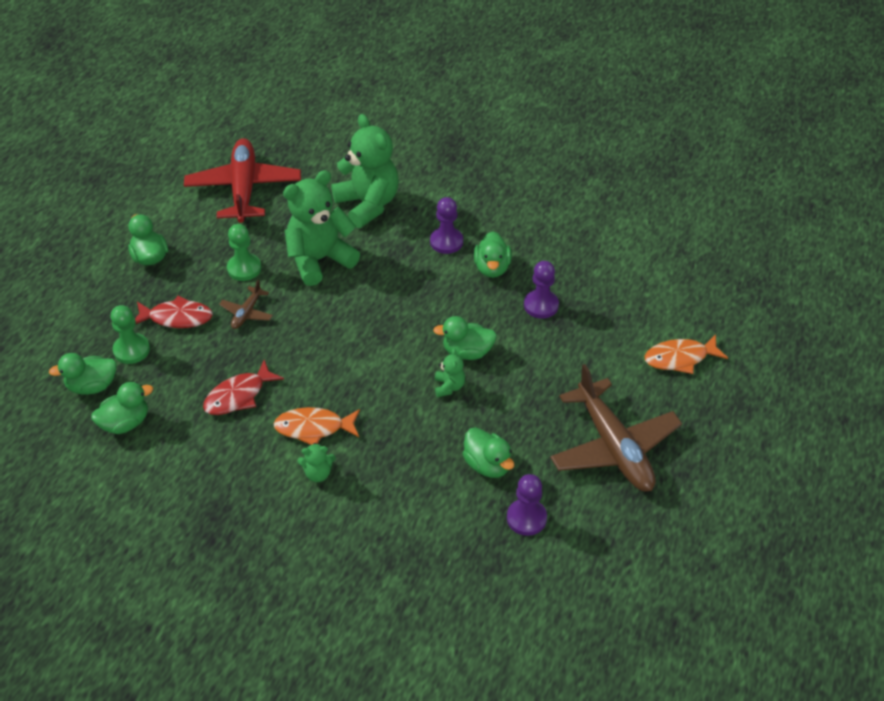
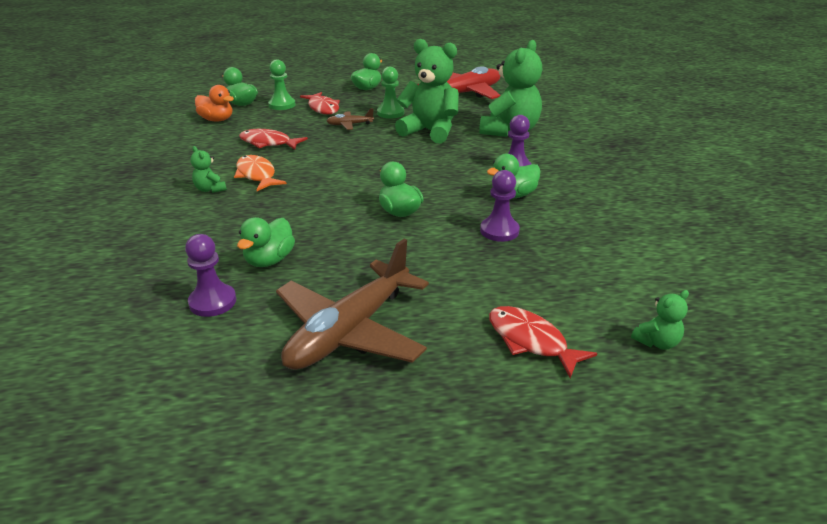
camera: 60 degrees right, 15 degrees down
(125, 423) = (217, 120): green duck -> orange duck
(449, 387) = (350, 215): green teddy bear -> green teddy bear (656, 342)
(680, 358) = (530, 341): orange fish -> red fish

